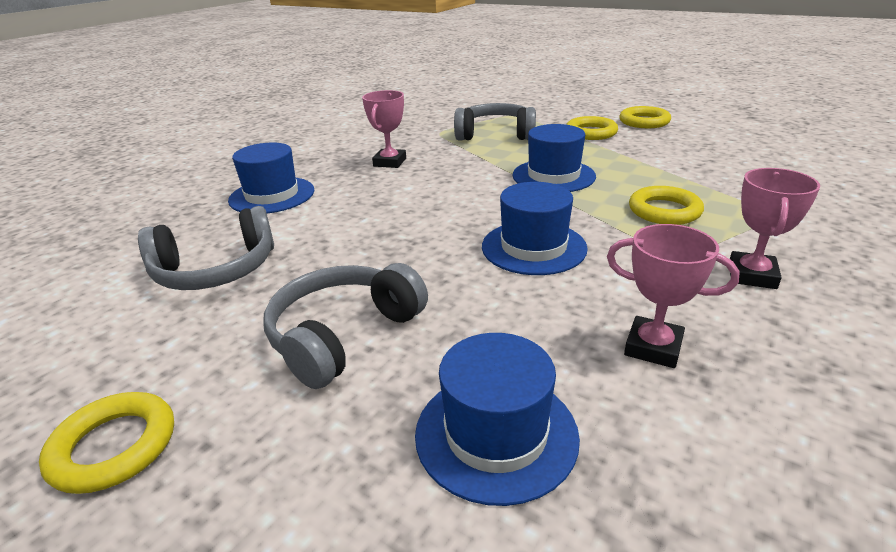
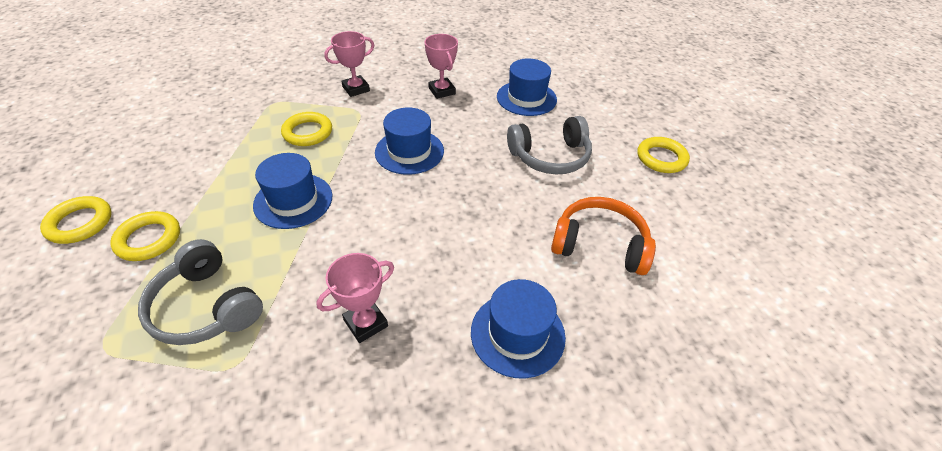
camera: 145 degrees left, 15 degrees up
(216, 270) = (599, 245): grey headphones -> orange headphones

